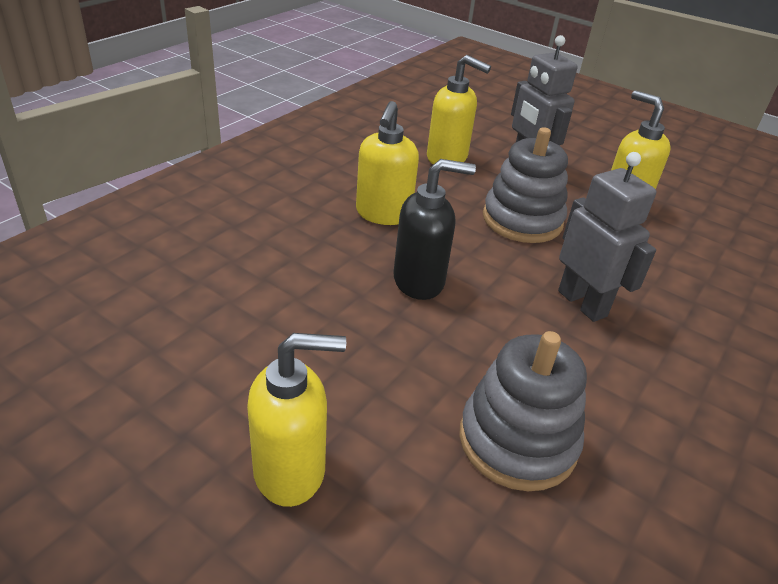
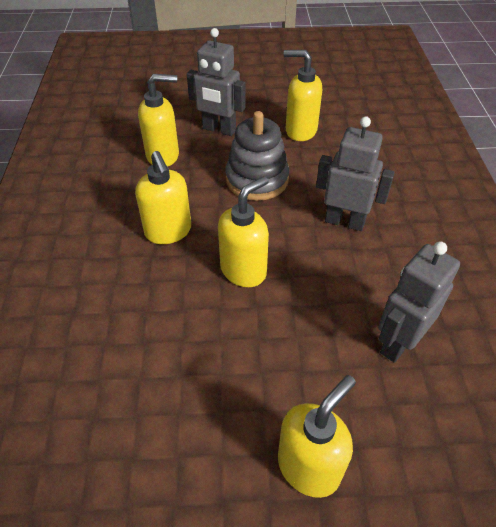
camera: 35 degrees left, 10 degrees up
(419, 281) = (244, 270): black soap dispenser -> yellow soap dispenser
(517, 441) = (398, 342): grey stacking toy -> grey robot

